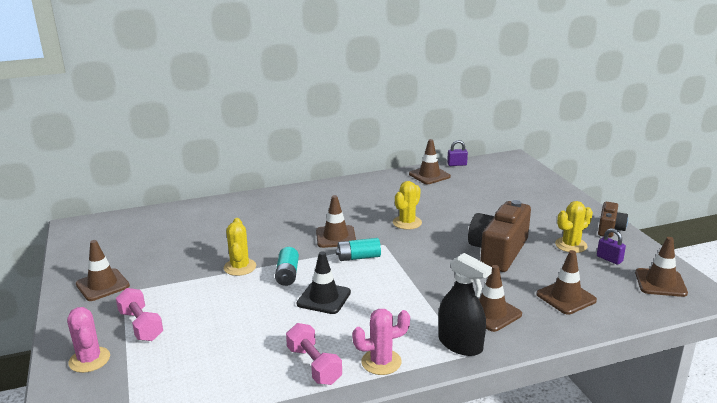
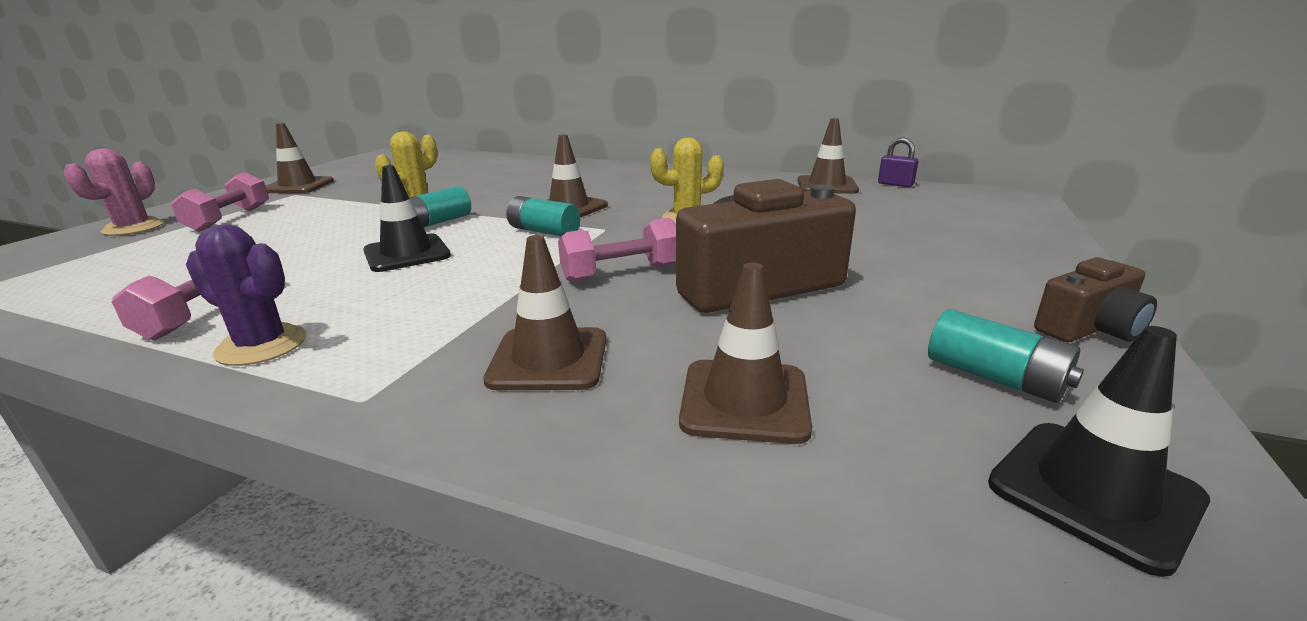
camera: 40 degrees right, 0 degrees up
(381, 362) = (262, 345): pink cactus -> purple cactus
(441, 266) = (621, 273): none -> pink dumbbell
(460, 344) = (396, 379): black spray bottle -> none
(571, 245) = (930, 323): yellow cactus -> none
(609, 259) = (994, 377): purple padlock -> turquoise battery
(660, 283) = (1094, 492): brown traffic cone -> black traffic cone

